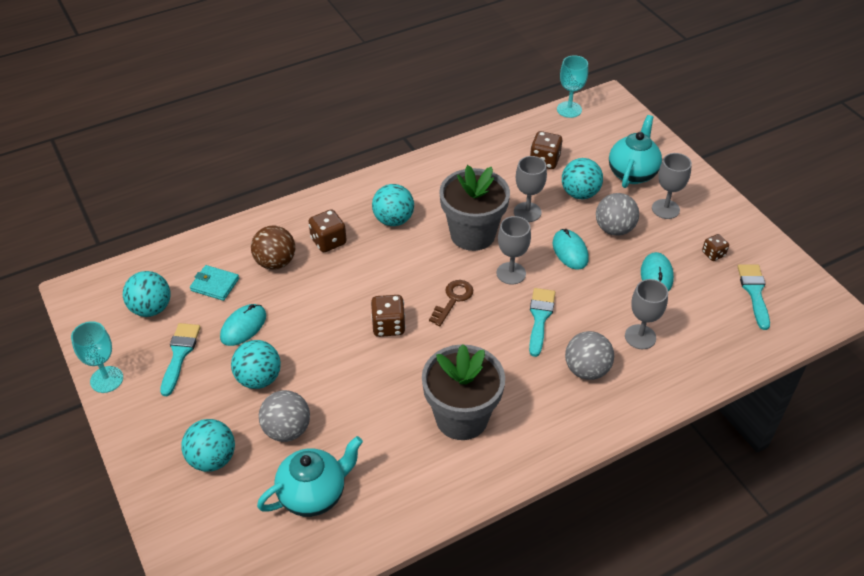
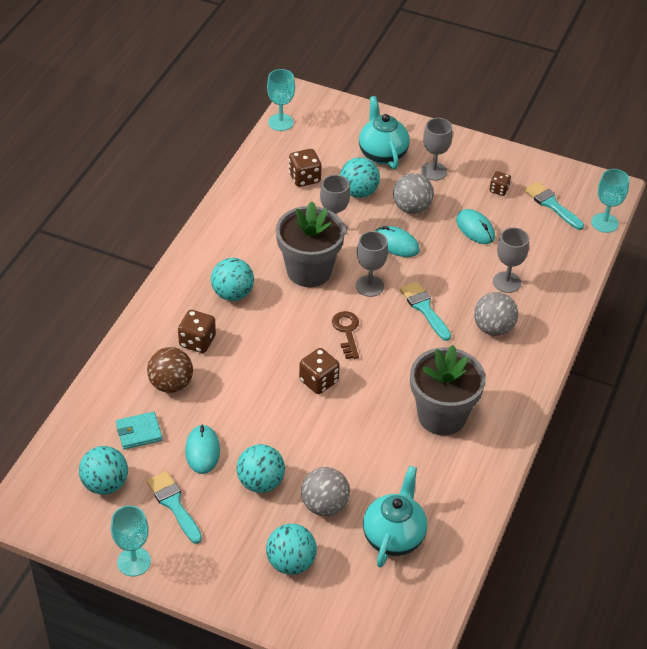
camera: 40 degrees left, 0 degrees up
(795, 336) = (604, 223): none -> turquoise goblet

